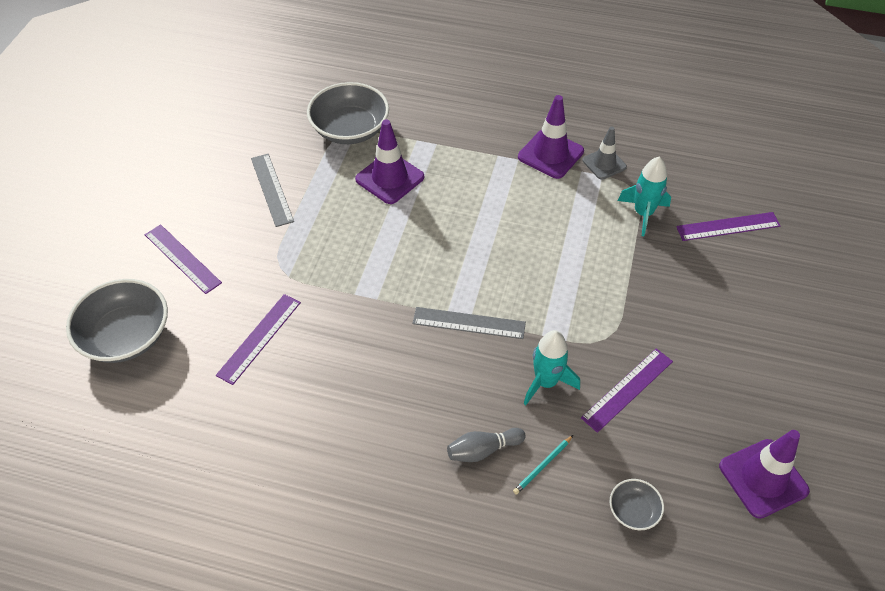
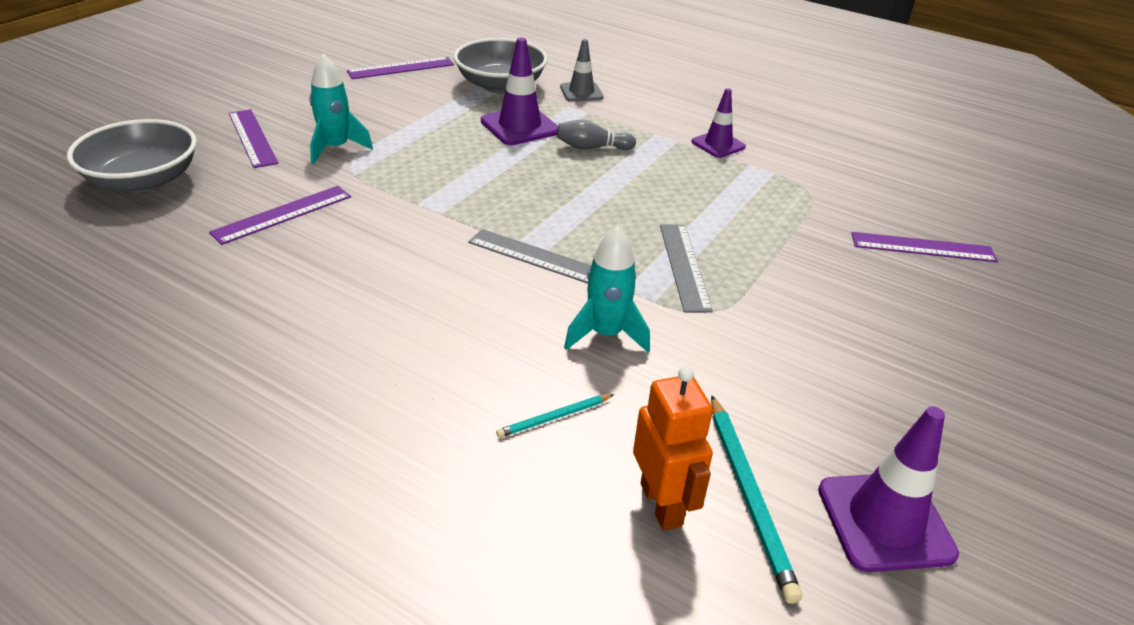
camera: 15 degrees right, 15 degrees down
(272, 189) = (386, 109): grey ruler -> grey ruler (684, 266)
(483, 450) = (482, 380): grey bowling pin -> grey bowling pin (592, 148)
(550, 154) = (718, 144): purple traffic cone -> purple traffic cone, size x0.65
(604, 164) = (780, 164): grey traffic cone -> grey traffic cone (581, 92)
(627, 389) = (715, 368): purple ruler -> purple ruler (401, 68)
(633, 510) = (661, 504): grey bowl -> orange robot
(643, 213) = (812, 213): turquoise rocket -> turquoise rocket (336, 148)
(681, 487) = (749, 496): none -> turquoise pencil

